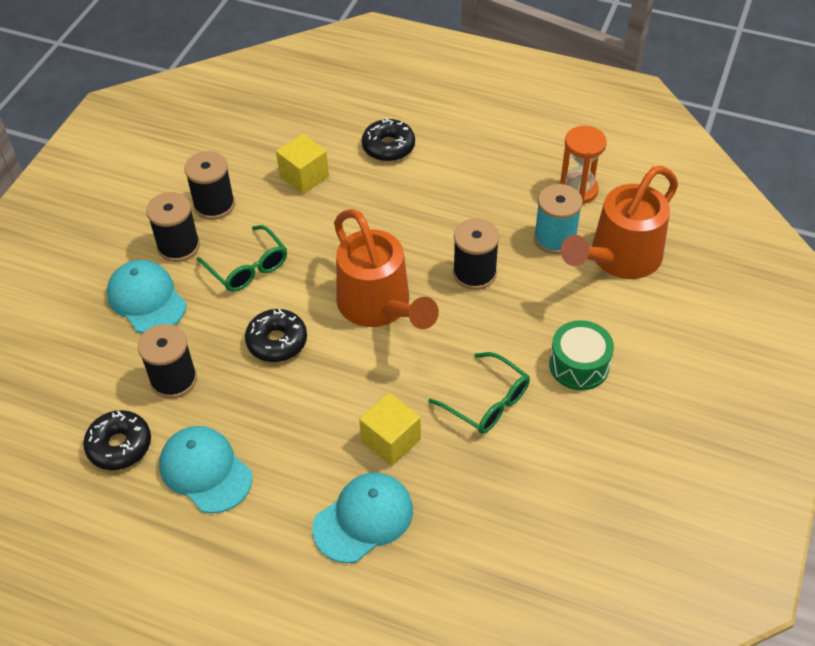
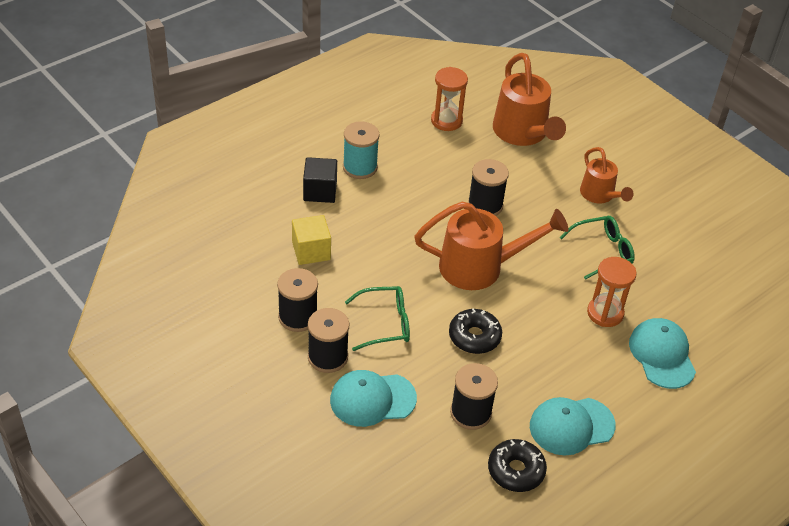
camera: 65 degrees left, 5 degrees down
(388, 147) = (320, 191): black donut -> black cube
(391, 440) = (605, 313): yellow cube -> orange hourglass
(555, 238) = (482, 153): turquoise spool -> turquoise spool (360, 167)
(579, 365) = (600, 195): green drum -> orange watering can

